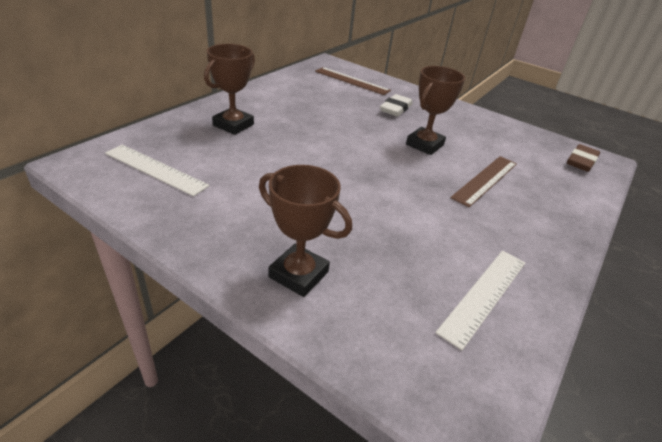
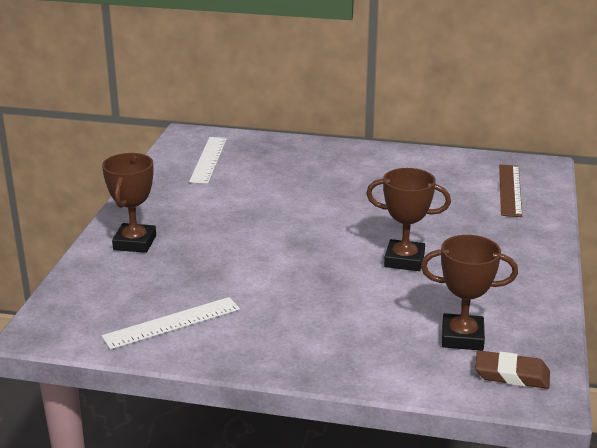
camera: 70 degrees right, 10 degrees down
(233, 125) = (313, 164): brown trophy -> brown trophy (462, 337)
(395, 109) = (473, 229): white eraser -> none
(484, 295) = (172, 323): white ruler -> white ruler turned 45 degrees counterclockwise
(485, 180) = (369, 306): brown ruler -> none

